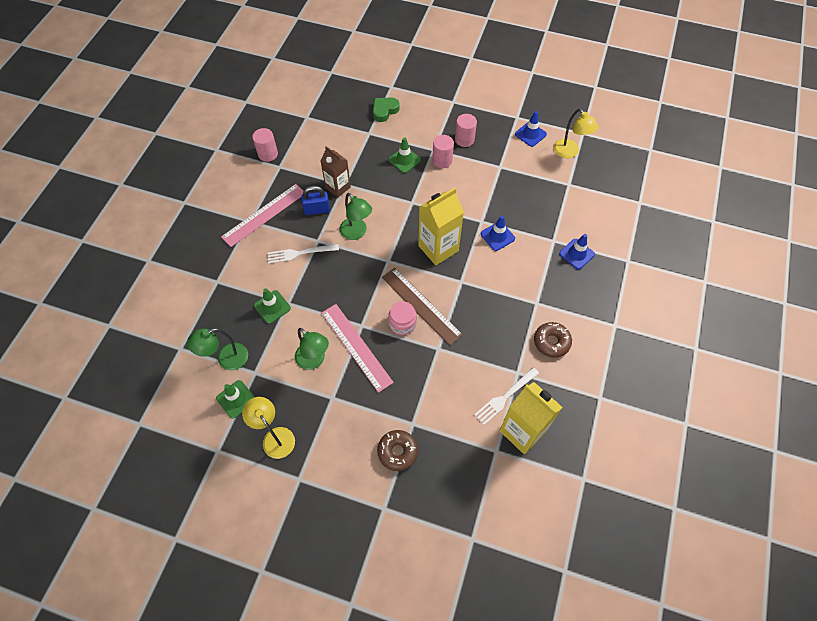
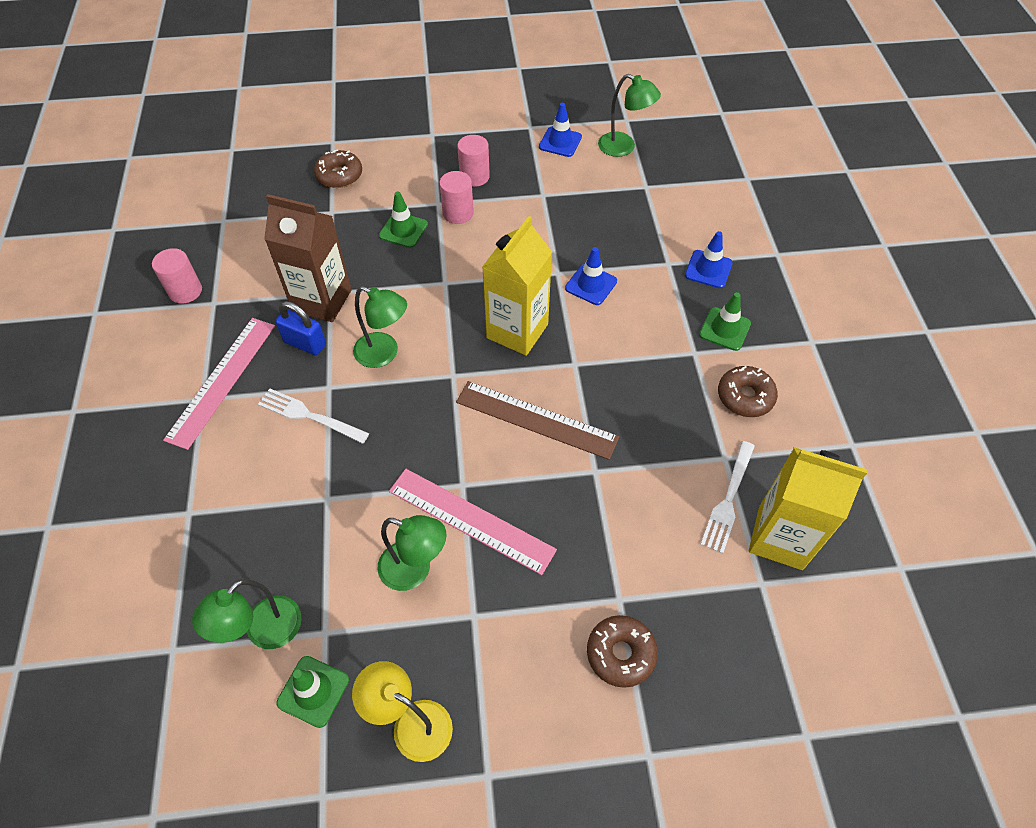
camera: 25 degrees left, 5 degrees down
(272, 307) = (303, 515): green traffic cone -> green traffic cone (724, 329)
(300, 253) = (309, 416): white fork -> white fork turned 60 degrees clockwise
(317, 210) = (305, 343): blue padlock -> blue padlock turned 60 degrees clockwise
(338, 187) = (322, 300): brown carton -> brown carton, size x1.52
(384, 111) = (339, 175): green heart -> brown donut
(402, 323) = (522, 456): pink jar -> none
(569, 152) = (624, 147): yellow lamp -> green lamp

